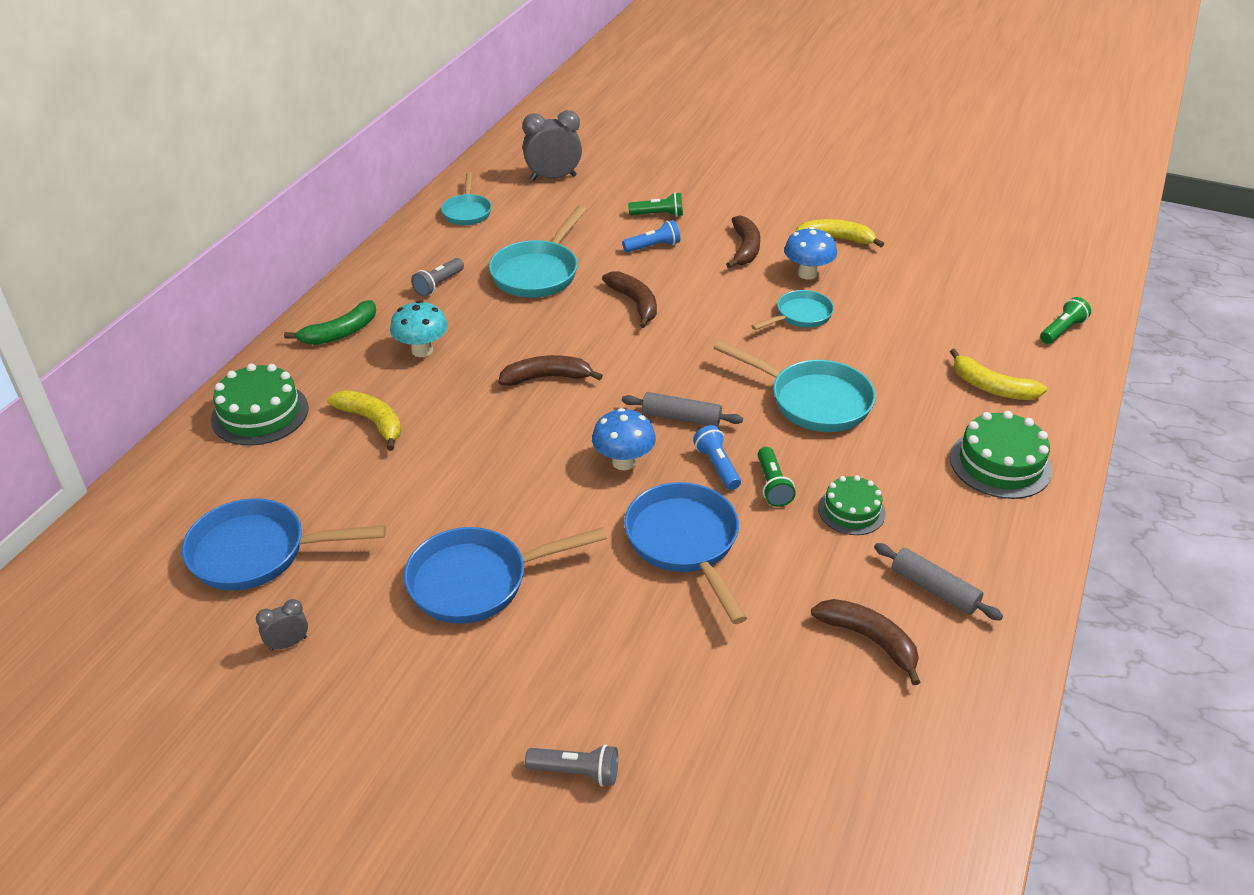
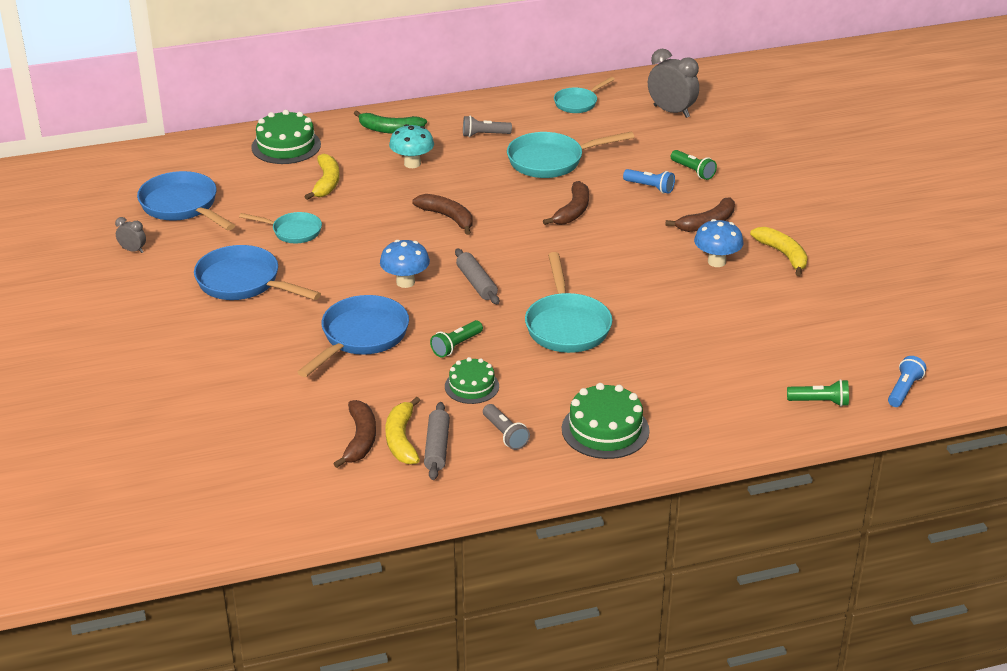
camera: 50 degrees right, 5 degrees down
(576, 772) = (146, 380): grey flashlight -> grey flashlight (505, 434)
(717, 466) = (447, 317): blue flashlight -> blue flashlight (904, 390)
(800, 316) = (658, 280): turquoise pan -> turquoise pan (293, 231)
(991, 387) = (693, 394): yellow banana -> yellow banana (401, 439)

